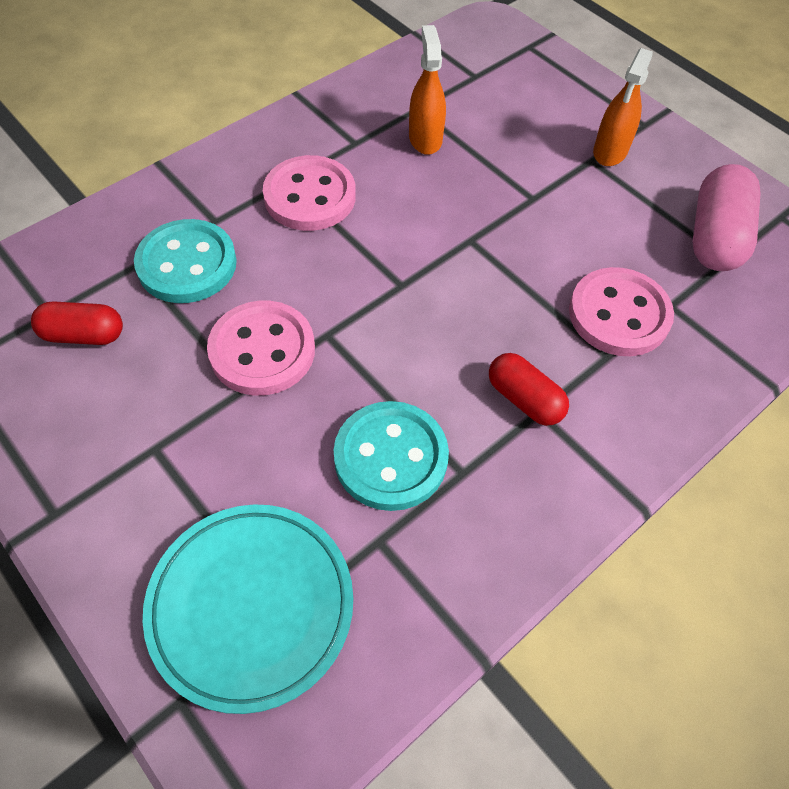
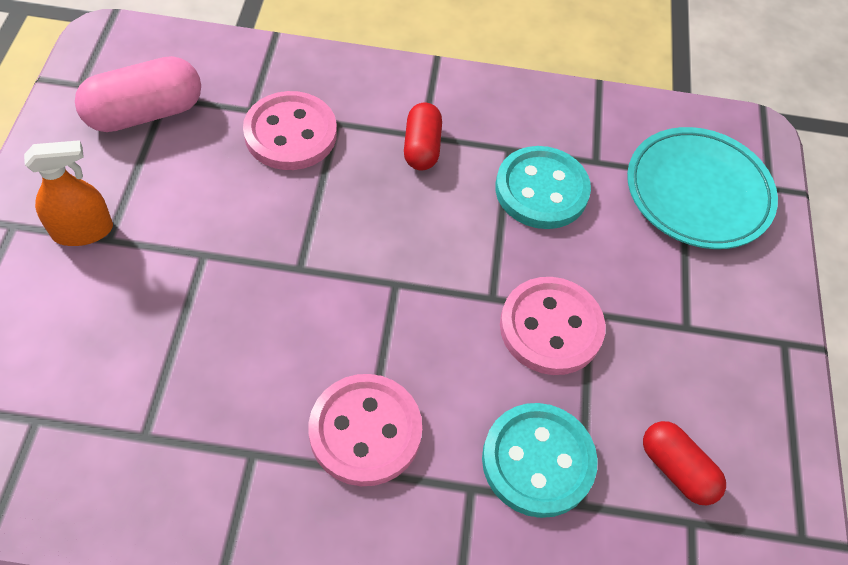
camera: 135 degrees left, 0 degrees up
(425, 139) = (192, 393): orange spray bottle -> none

